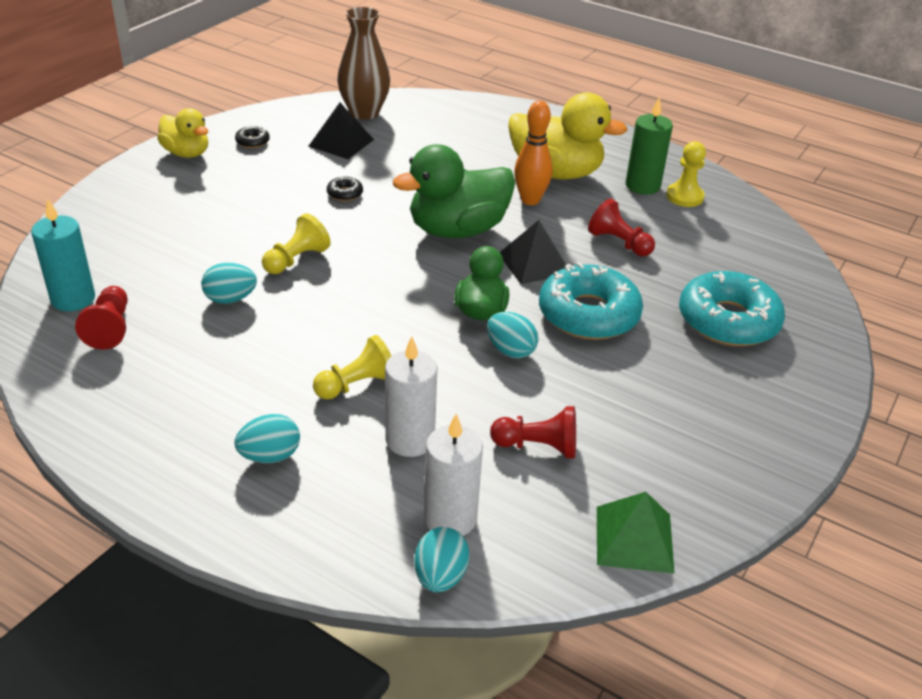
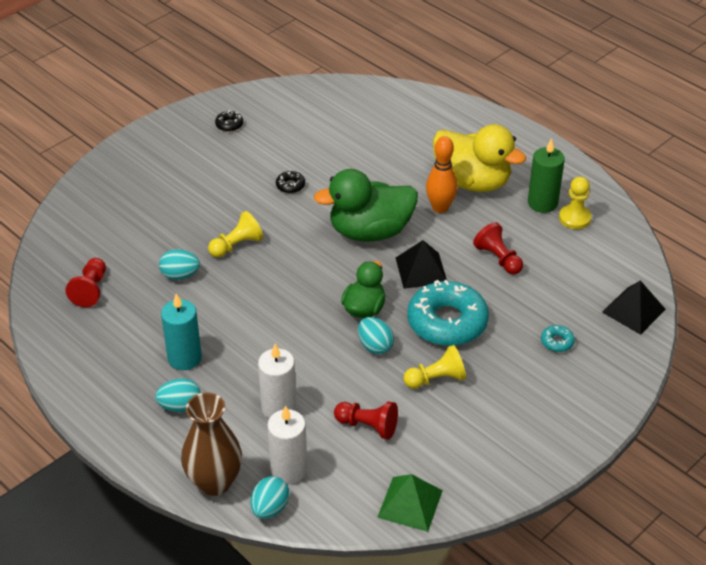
camera: 15 degrees right, 5 degrees up
(73, 299) = (69, 261): turquoise candle -> turquoise candle (184, 358)
(186, 153) = (174, 132): yellow duck -> none
(341, 142) = (301, 132): black pyramid -> black pyramid (633, 310)
(357, 385) = (254, 359): yellow pawn -> yellow pawn (436, 379)
(364, 112) = (329, 101): brown vase -> brown vase (214, 482)
(728, 321) = (557, 342): turquoise donut -> turquoise donut, size x0.41

